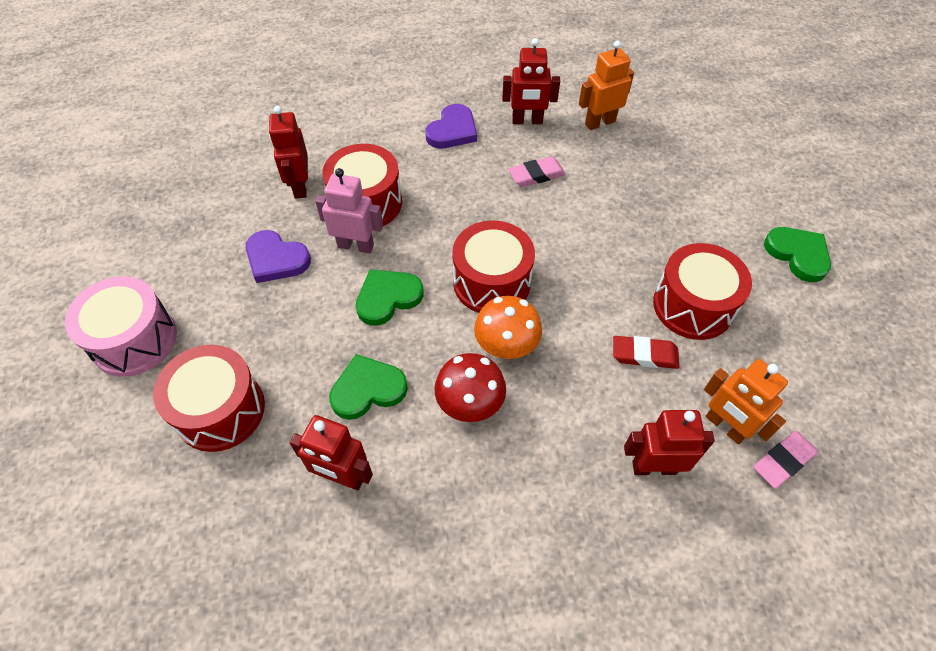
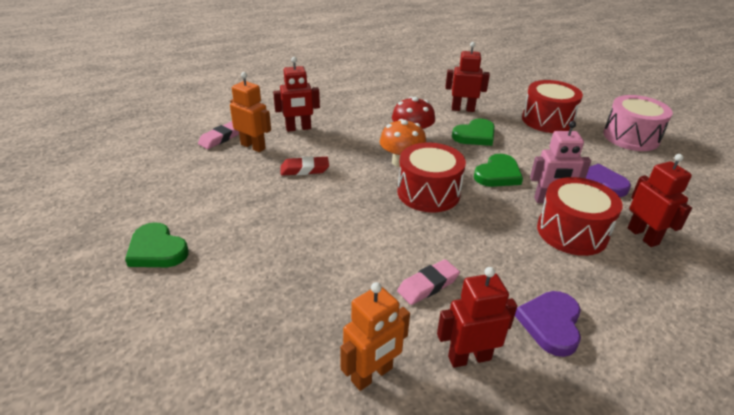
camera: 165 degrees right, 20 degrees down
(693, 306) = (266, 200): red drum -> none

